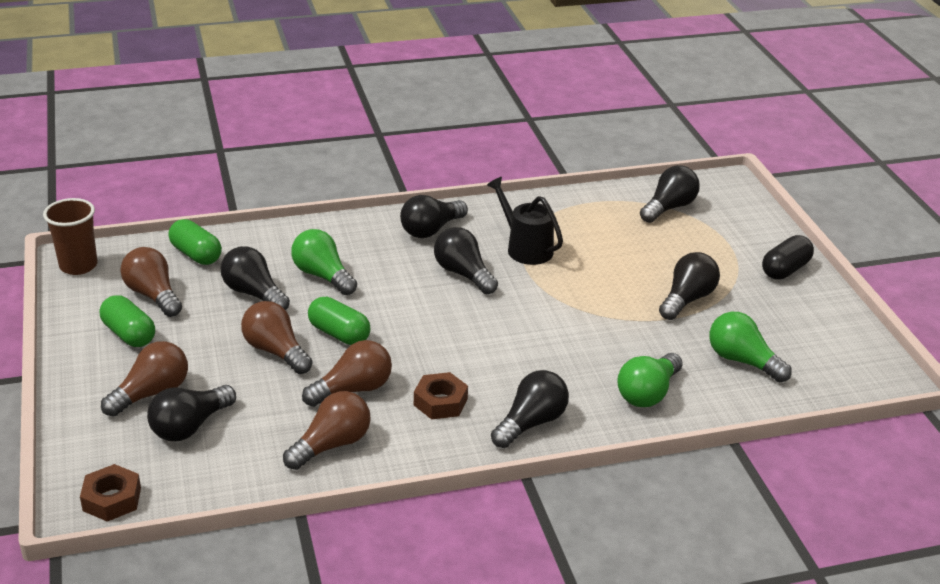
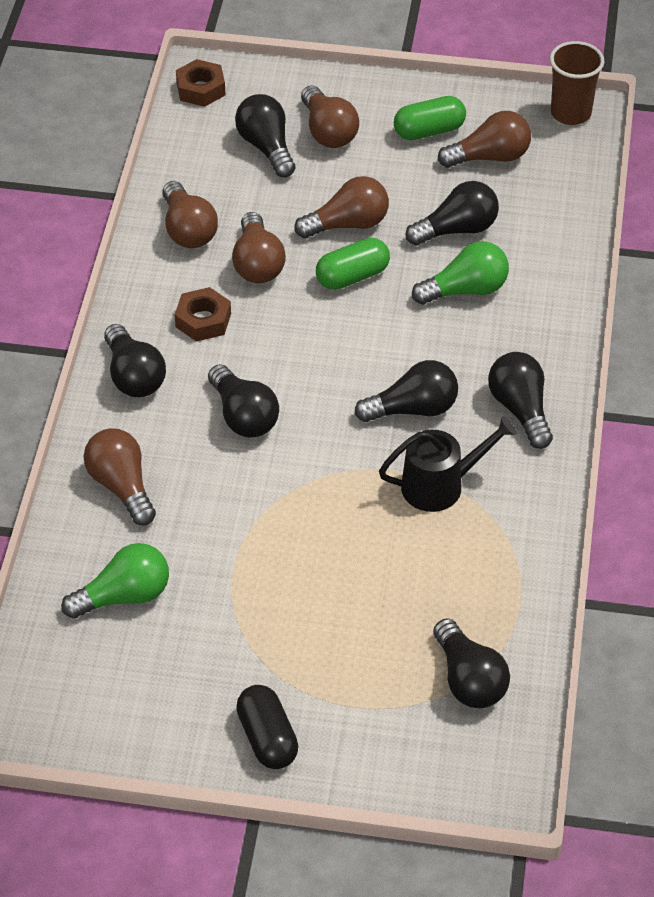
camera: 115 degrees right, 15 degrees up
(196, 254) = (554, 200): green capsule -> none
(648, 393) = (122, 486): green light bulb -> brown light bulb
(687, 299) = (260, 599): black light bulb -> black light bulb (243, 416)

